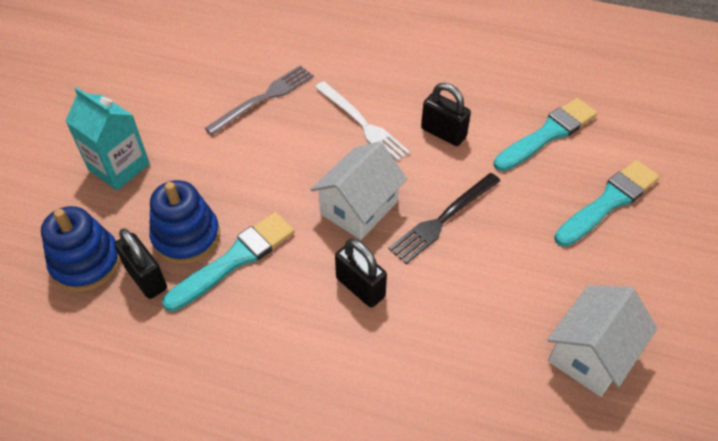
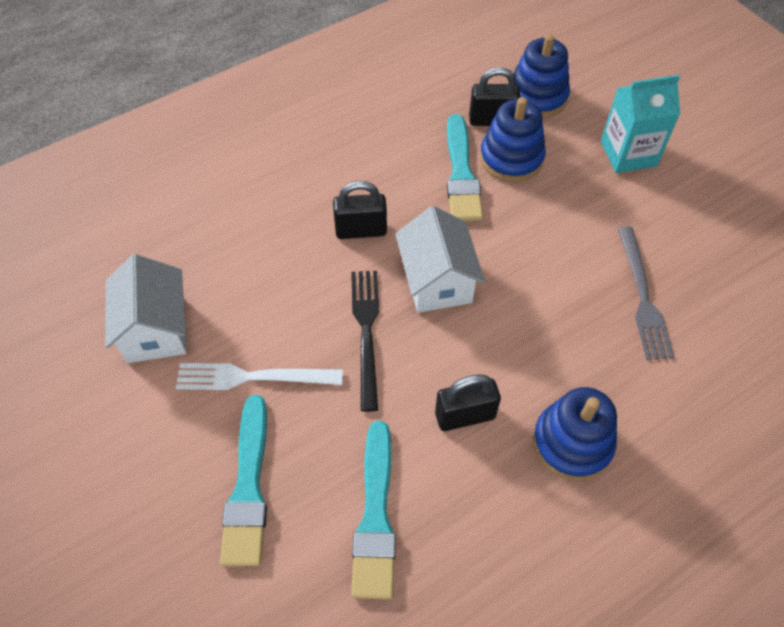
camera: 130 degrees right, 5 degrees up
(362, 124) = (538, 354): white fork -> white fork (253, 377)
(406, 81) = (572, 443): none -> blue stacking toy

